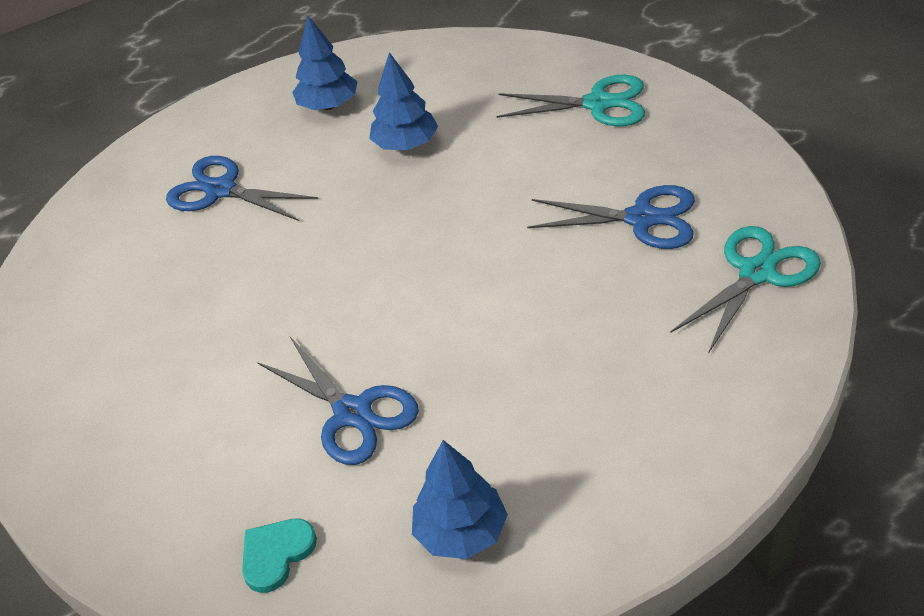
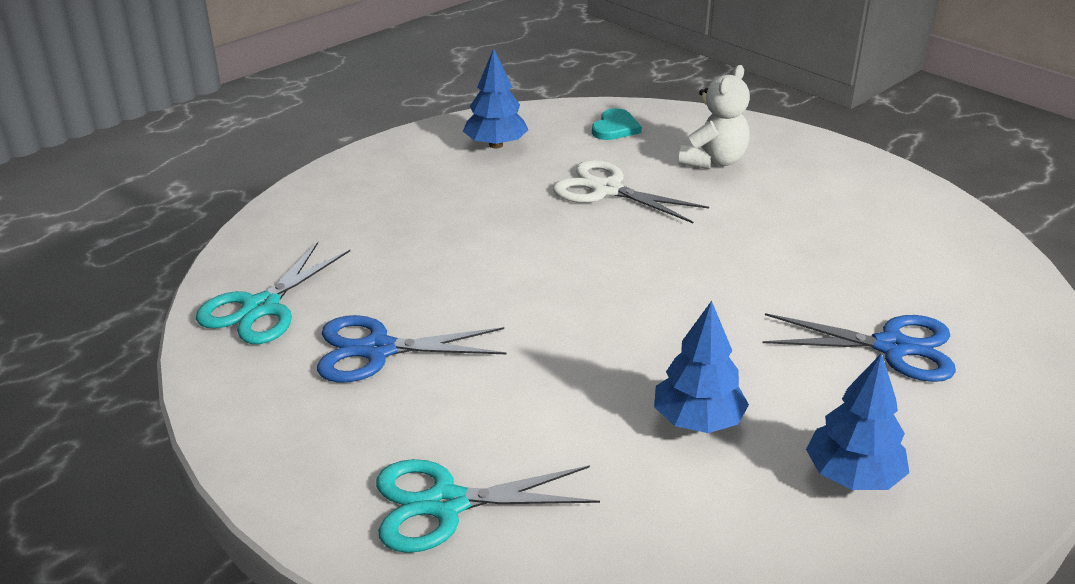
camera: 160 degrees right, 10 degrees down
(194, 455) = (713, 161): none -> white teddy bear
(352, 413) = (606, 190): blue scissors -> white scissors

